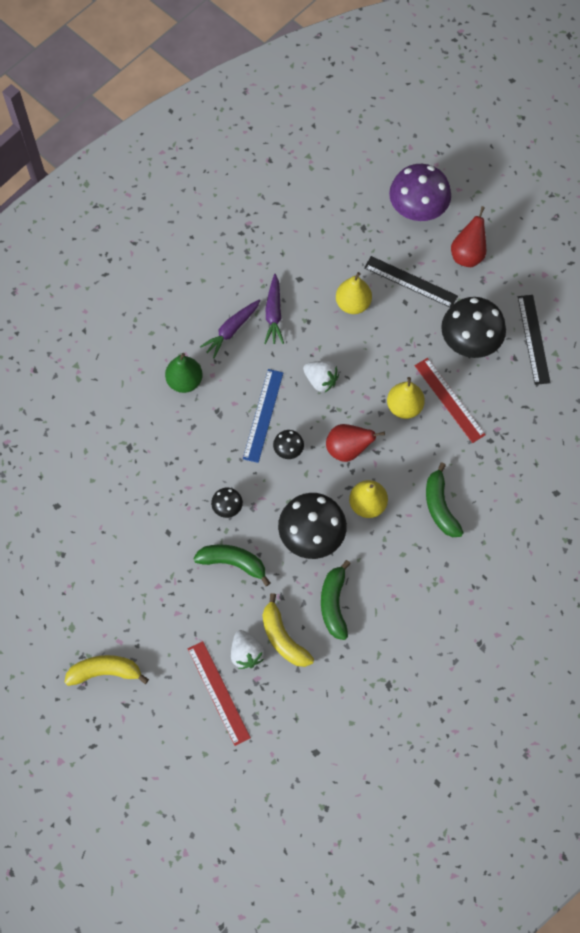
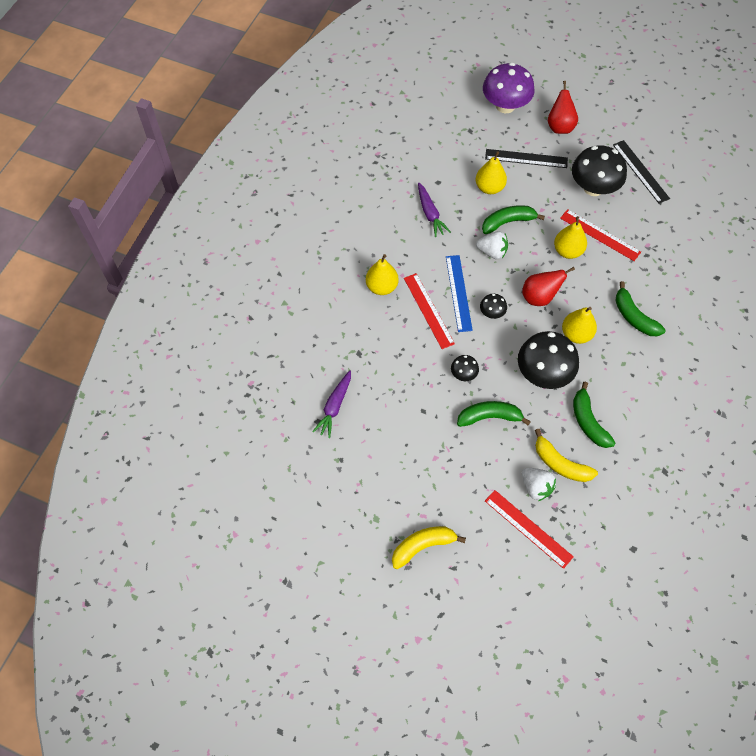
camera: 20 degrees left, 5 degrees down
(185, 381) = (382, 287): green pear -> yellow pear
(222, 424) = (428, 310): none -> red ruler
(231, 330) = (402, 236): purple carrot -> purple carrot (334, 407)
(354, 351) = (508, 222): none -> green banana

